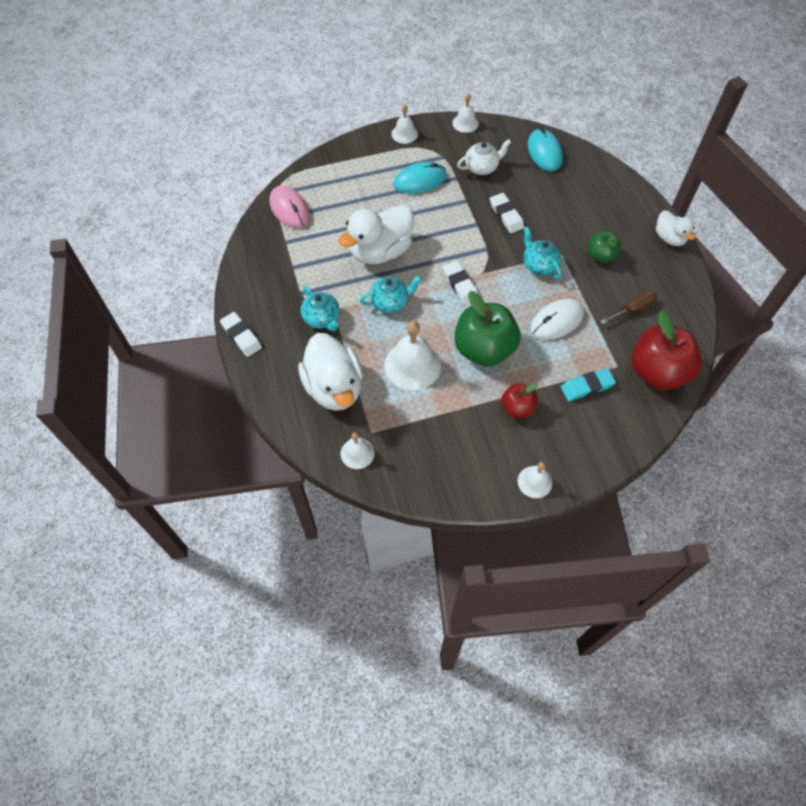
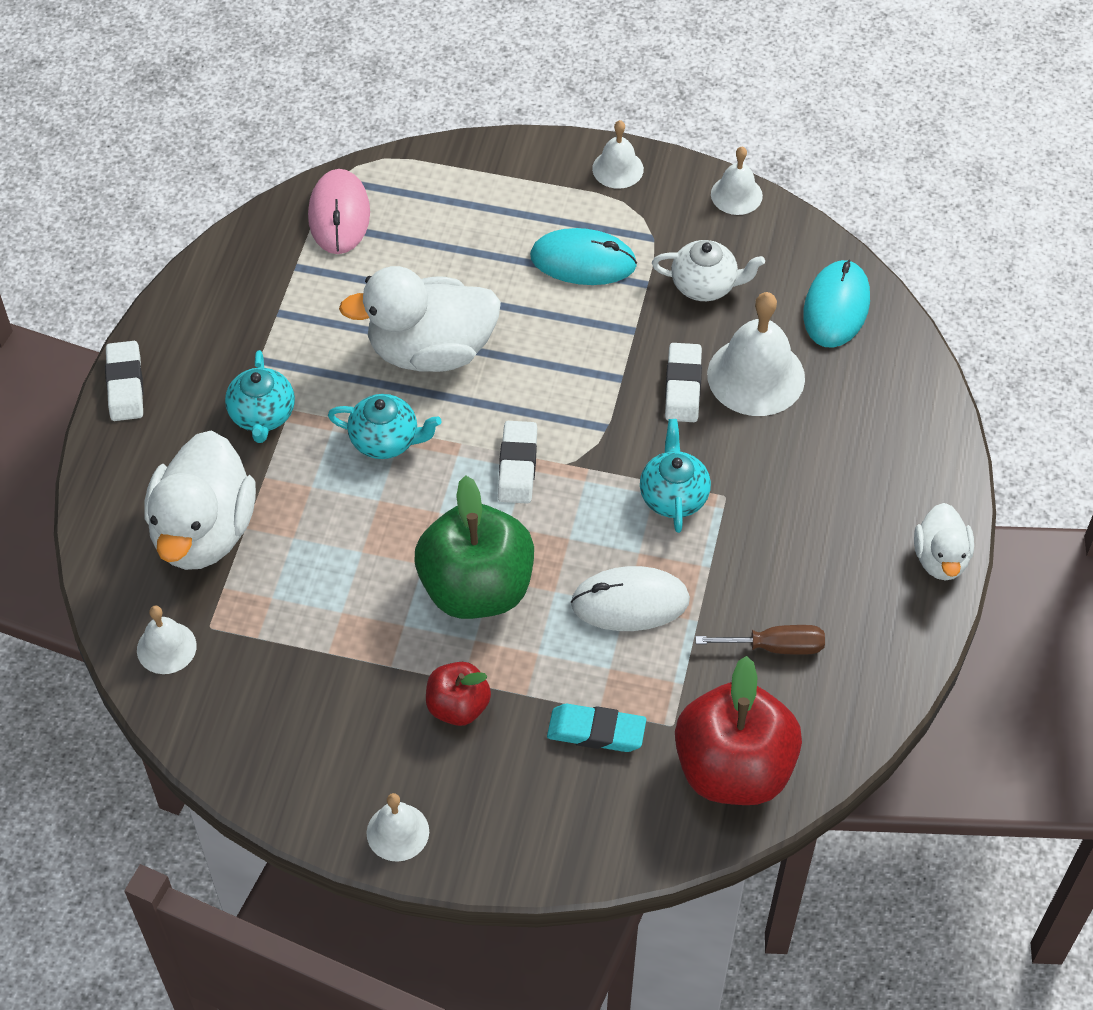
camera: 30 degrees right, 5 degrees down
(412, 365) = (346, 557): white bell -> white bell (756, 376)
(601, 256) = (792, 531): green apple -> none

